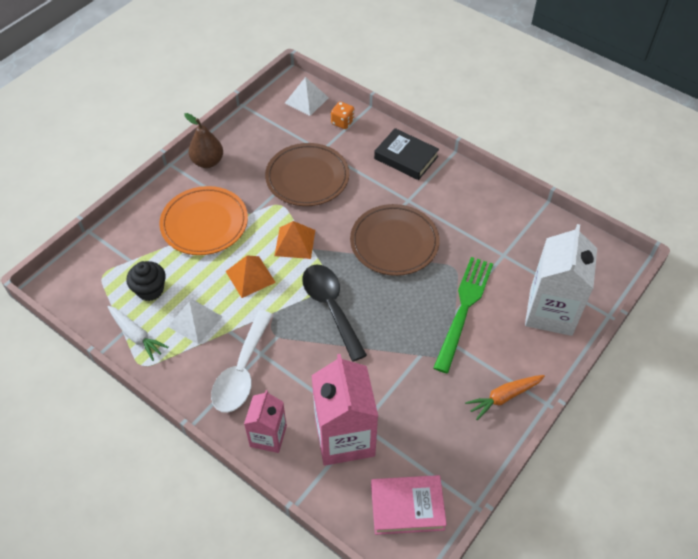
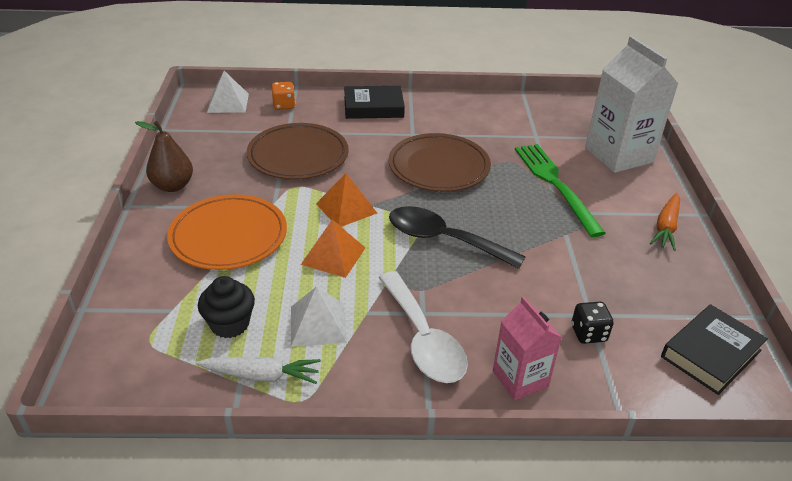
camera: 40 degrees left, 15 degrees down
(344, 437) = (588, 333): pink carton -> black dice
(407, 507) = (710, 353): pink book -> black book

